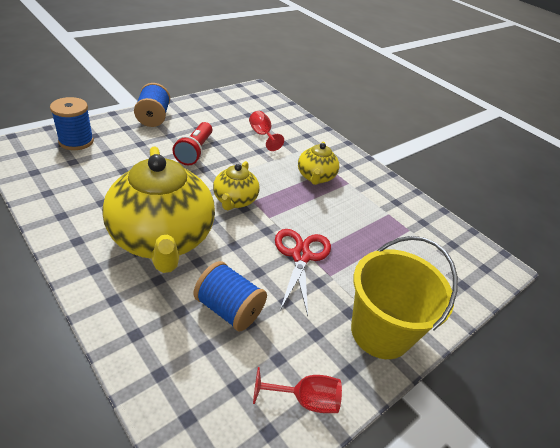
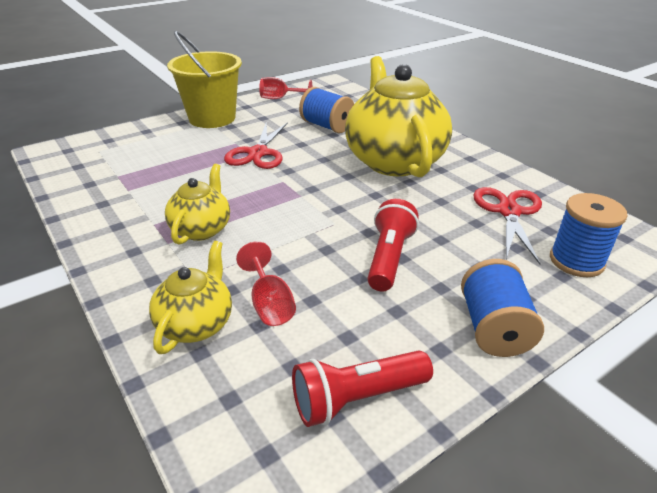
camera: 170 degrees left, 5 degrees down
(90, 176) = (509, 212): none -> red scissors
(222, 104) = (357, 398): none -> red flashlight
(235, 200) = (323, 195): yellow teapot -> yellow teapot (196, 324)

